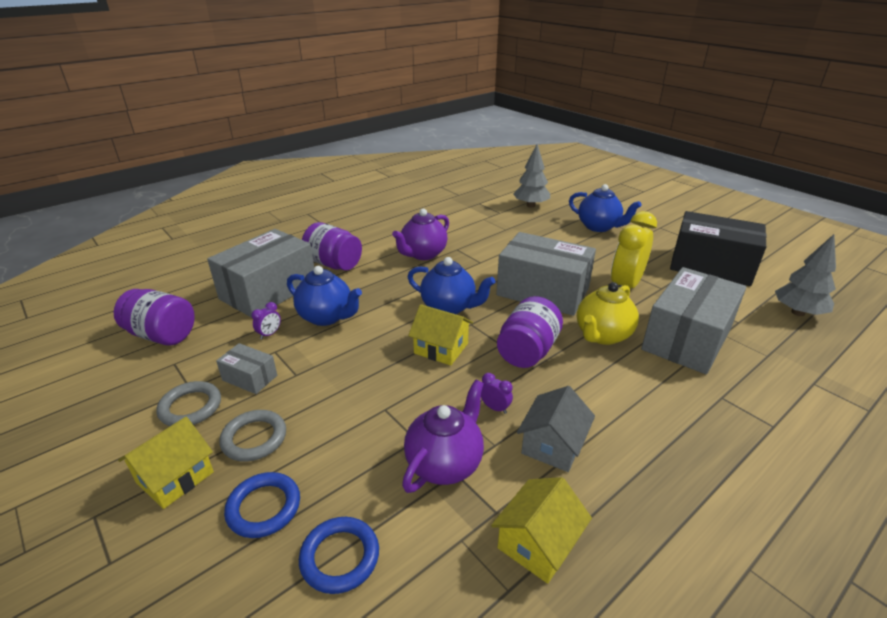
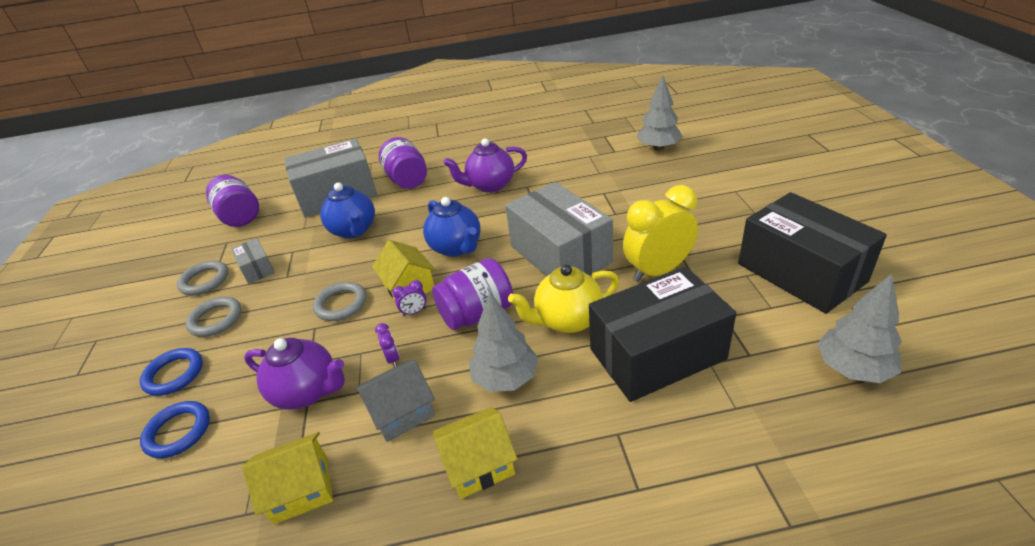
camera: 35 degrees right, 5 degrees up
(175, 477) = (152, 330): yellow house -> yellow house (478, 464)
(269, 334) = (302, 235): purple clock -> purple clock (414, 312)
(389, 381) = (341, 304): none -> grey ring
(445, 463) = (308, 392): purple teapot -> purple teapot turned 45 degrees clockwise
(599, 227) = (710, 190): blue teapot -> none
(605, 389) = (505, 378): none -> grey tree
(687, 339) = (657, 354): grey box -> black box

